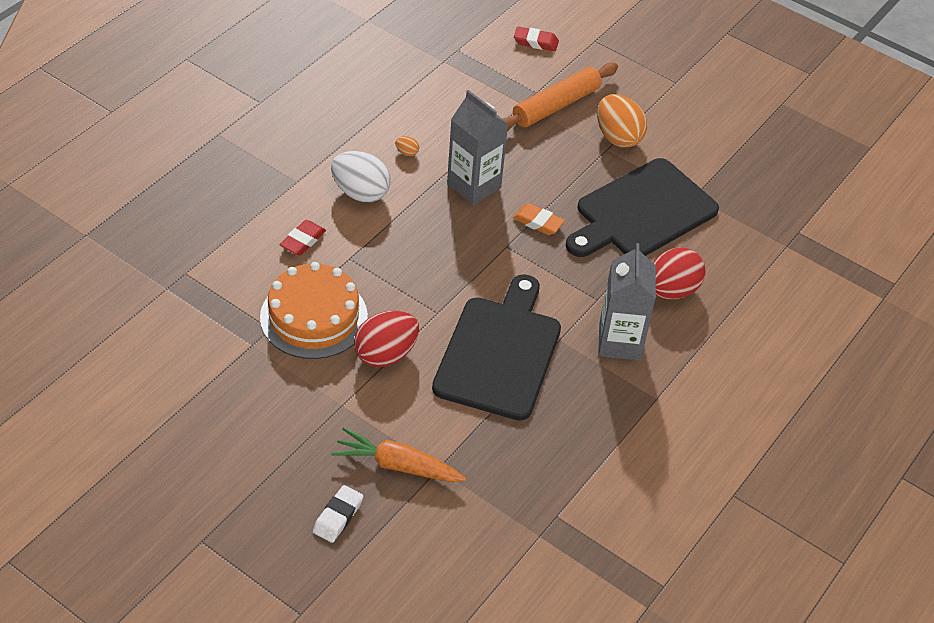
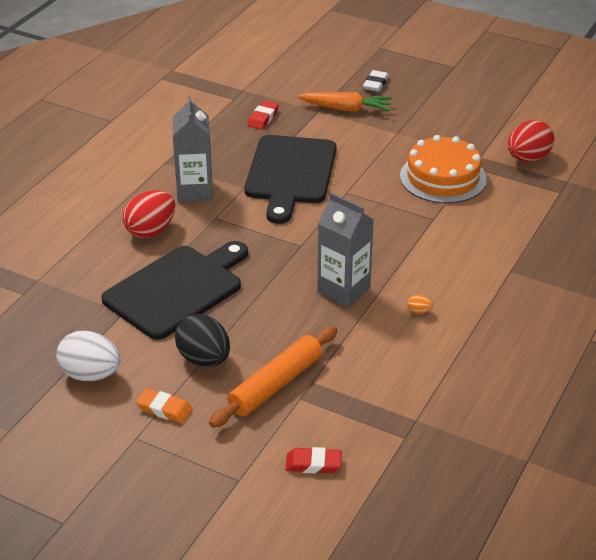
camera: 175 degrees right, 10 degrees down
(303, 240) = (479, 226): red eraser -> red eraser (263, 118)
(360, 193) = (447, 269): white egg -> white egg (90, 374)
(386, 354) = (377, 162): red egg -> red egg (527, 158)
(538, 222) = (276, 267): orange eraser -> orange eraser (164, 409)
(618, 137) = (204, 359): orange egg -> black egg

